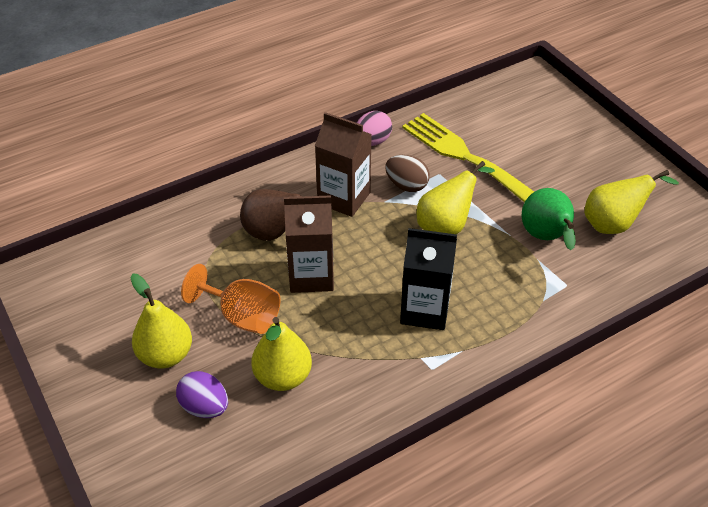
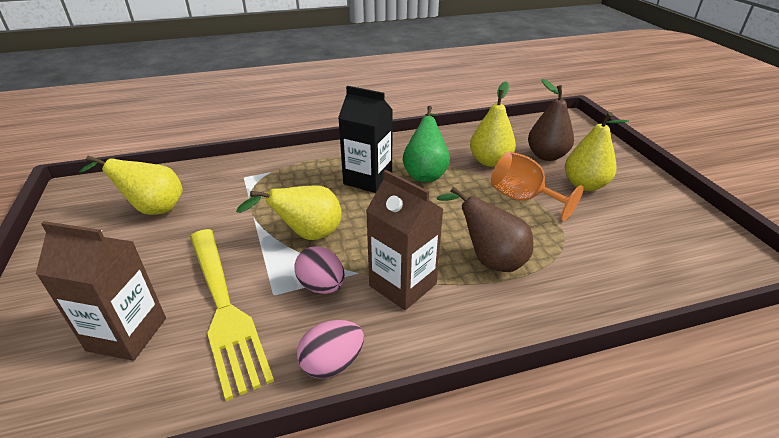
camera: 165 degrees left, 10 degrees down
(205, 407) = (546, 156): purple egg -> brown pear
(311, 275) = (457, 217): brown carton -> brown carton (127, 334)
(406, 185) = (322, 286): brown egg -> pink egg
(546, 238) = (224, 209): green pear -> green pear (425, 173)

